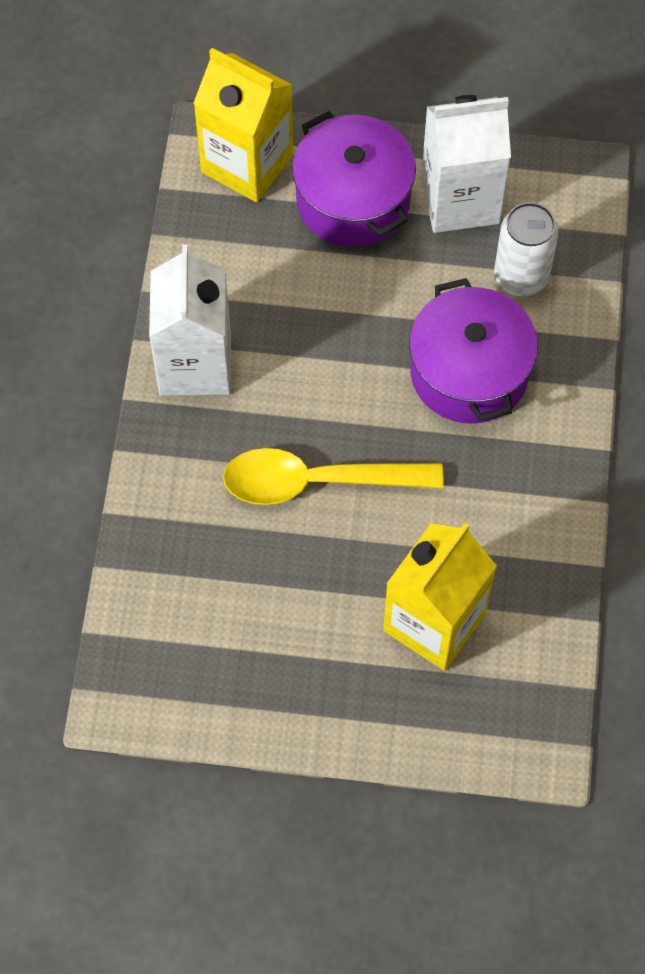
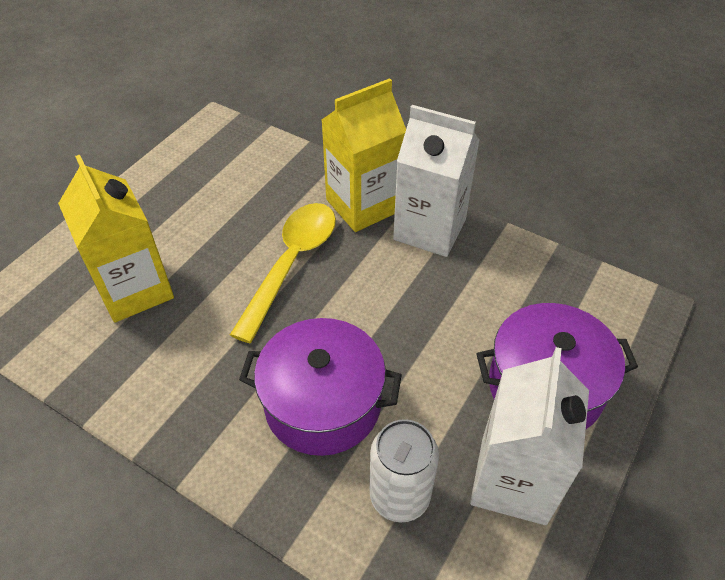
camera: 115 degrees right, 15 degrees down
(247, 163) = (610, 323): yellow carton -> yellow carton (363, 205)

